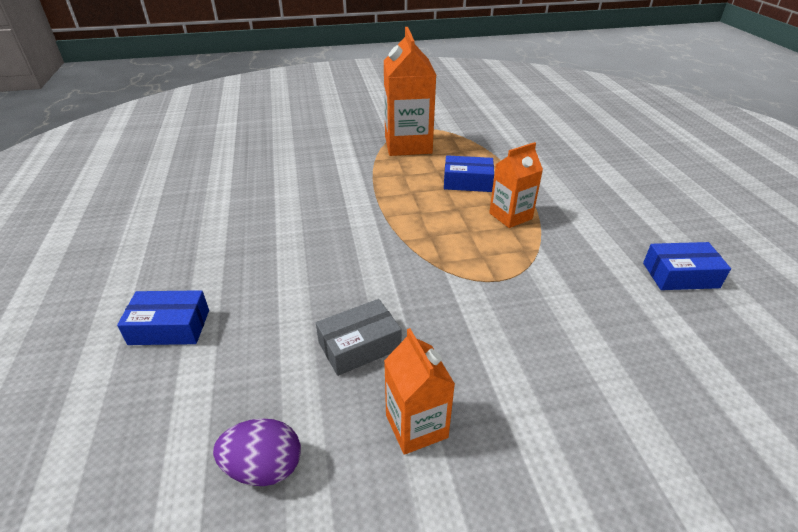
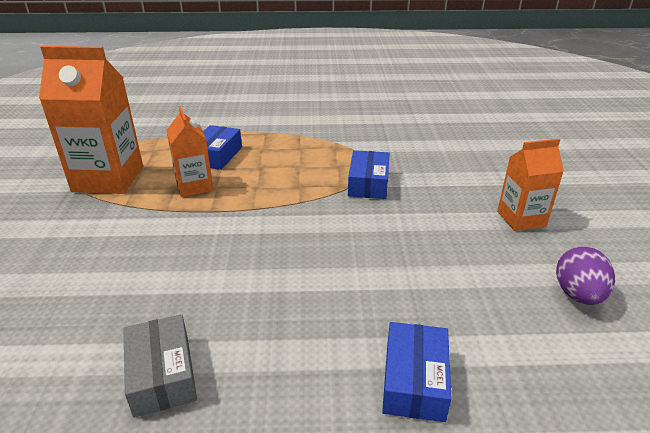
camera: 80 degrees left, 5 degrees down
(359, 345) = (443, 238): grey box -> grey box (162, 374)
(510, 216) = (285, 145): orange carton -> orange carton (194, 186)
(680, 275) = (377, 104): blue box -> blue box (368, 183)

